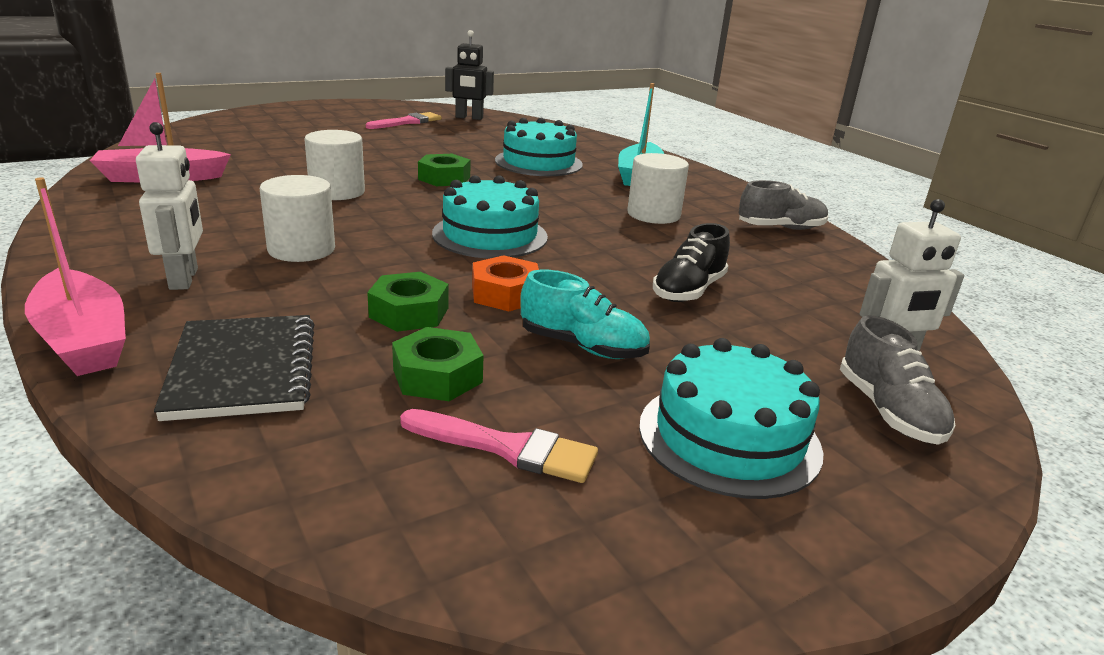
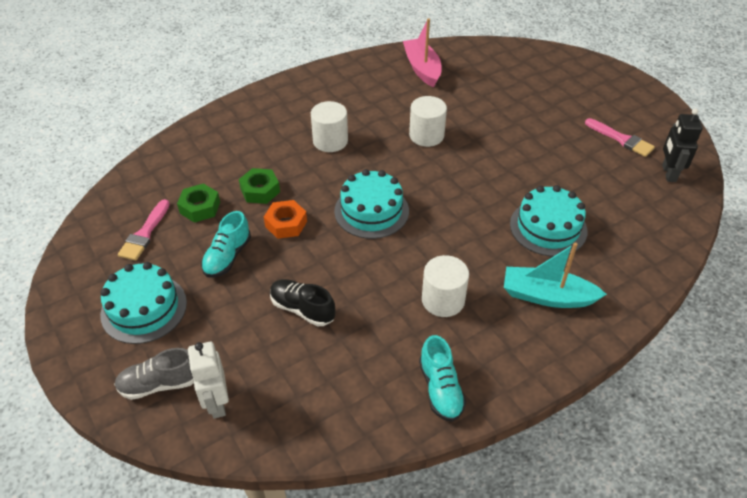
camera: 90 degrees right, 20 degrees up
(83, 339) = (229, 107): pink boat -> none
(184, 279) = (287, 115): white robot -> none
(243, 370) = (206, 152): black notebook -> none
(444, 178) = (477, 178): green nut -> none
(780, 228) = (440, 389): grey shoe -> turquoise shoe

